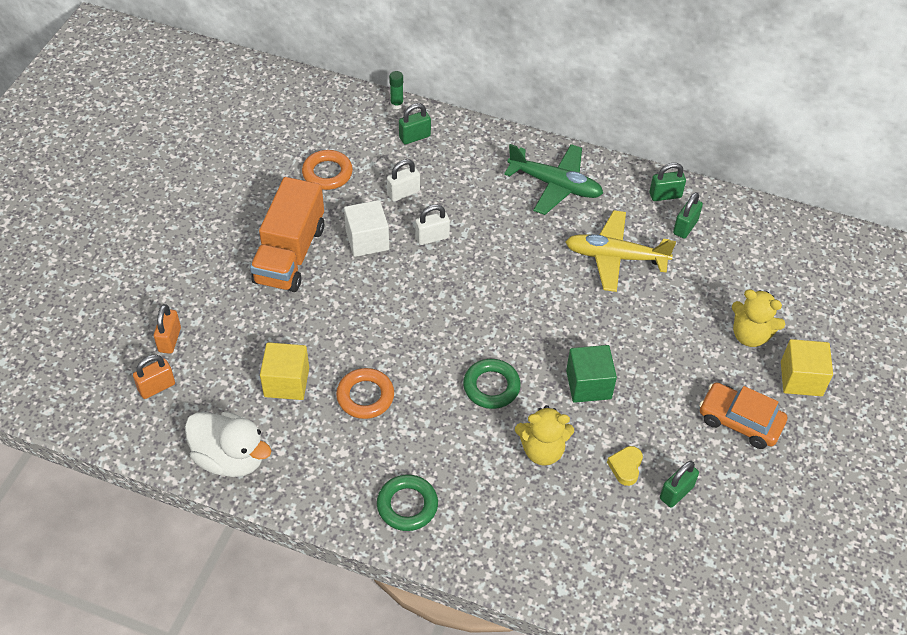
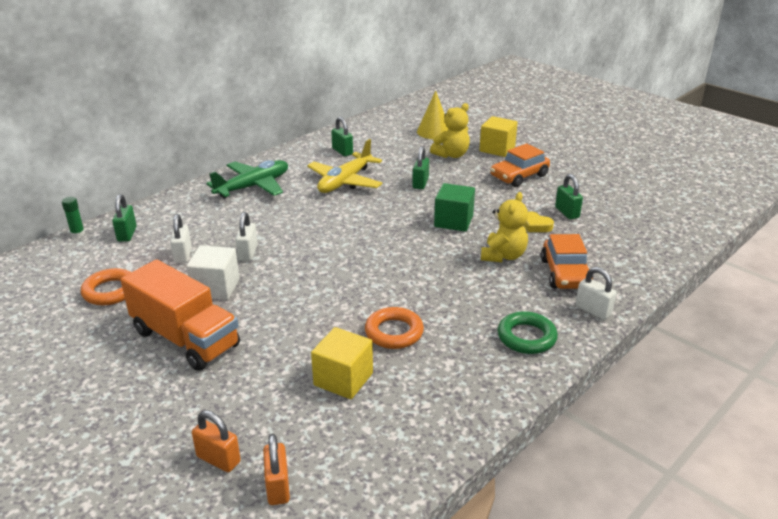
camera: 65 degrees left, 20 degrees down
(230, 458) = (414, 444): white duck -> none
(480, 556) = (593, 310): none -> white padlock
(491, 387) = (427, 263): green ring -> none
(538, 517) = (565, 274): none -> orange car
(665, 195) = (307, 151): green padlock -> green padlock (420, 183)
(803, 297) = (434, 132): none -> yellow cone

